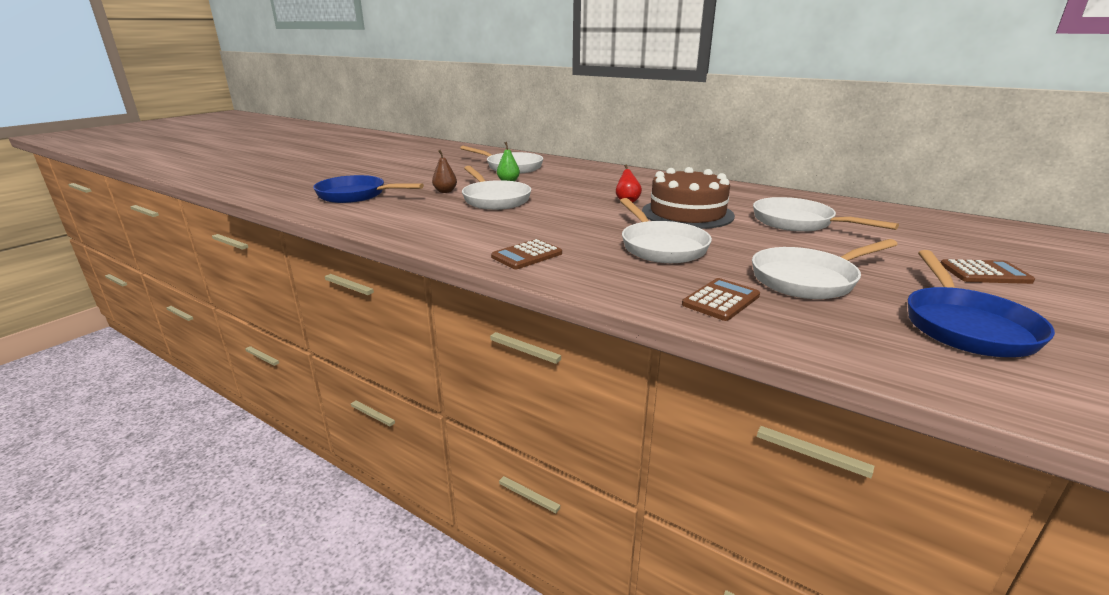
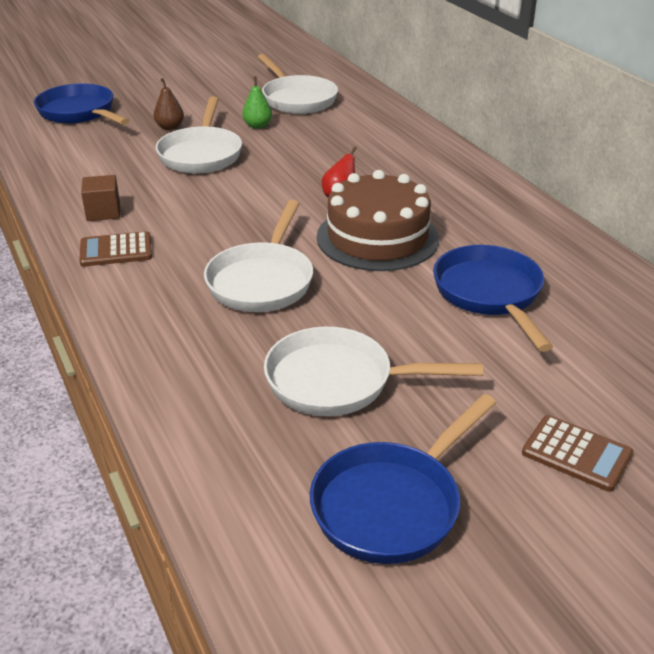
camera: 30 degrees right, 10 degrees up
(476, 239) = (103, 212): none -> brown cube
(721, 300) = (202, 373): brown calculator -> none
(798, 222) = (490, 294): white pan -> blue pan

